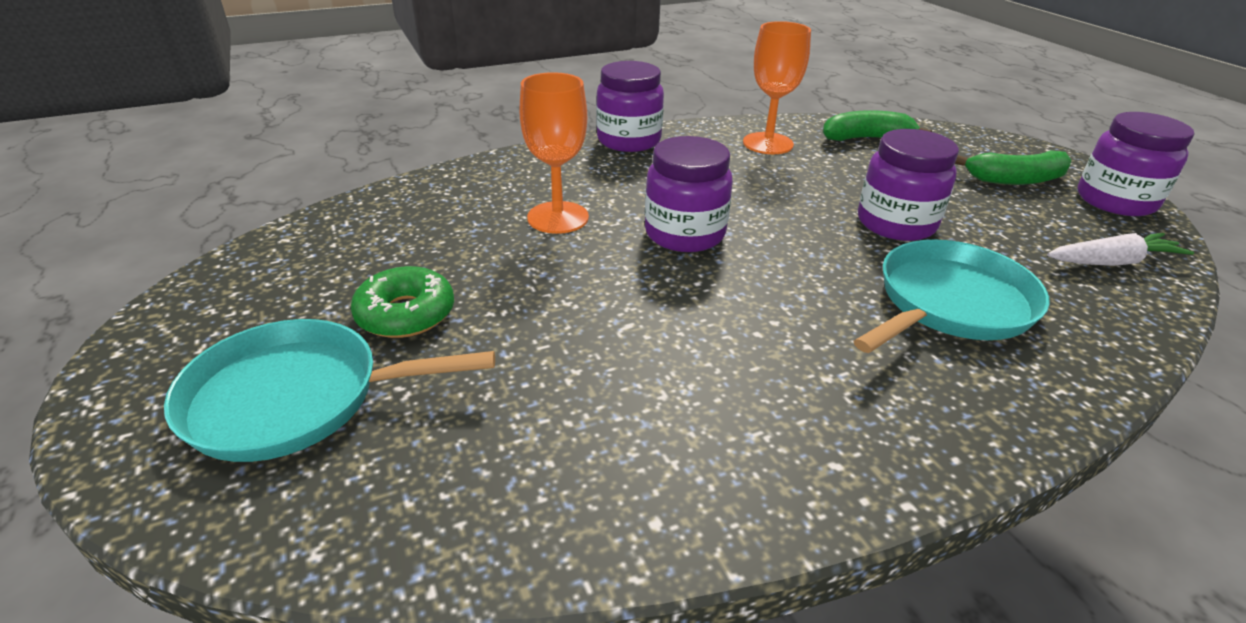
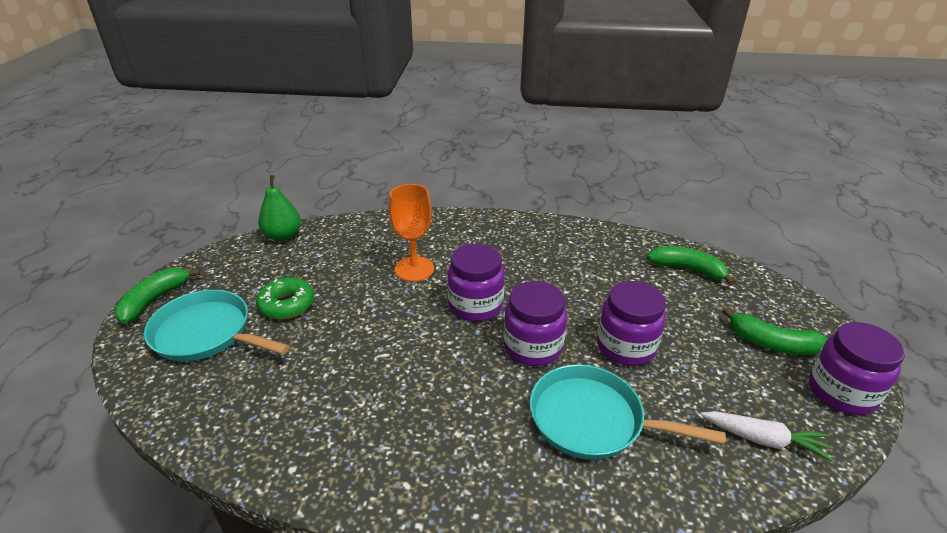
camera: 30 degrees right, 0 degrees up
(129, 386) = (154, 300): none -> green banana
(302, 231) = (283, 236): none -> green pear
(629, 140) = (511, 223): purple jar -> purple jar (532, 347)
(768, 143) = (604, 252): orange goblet -> none
(950, 304) = (592, 419): turquoise pan -> turquoise pan turned 150 degrees counterclockwise

